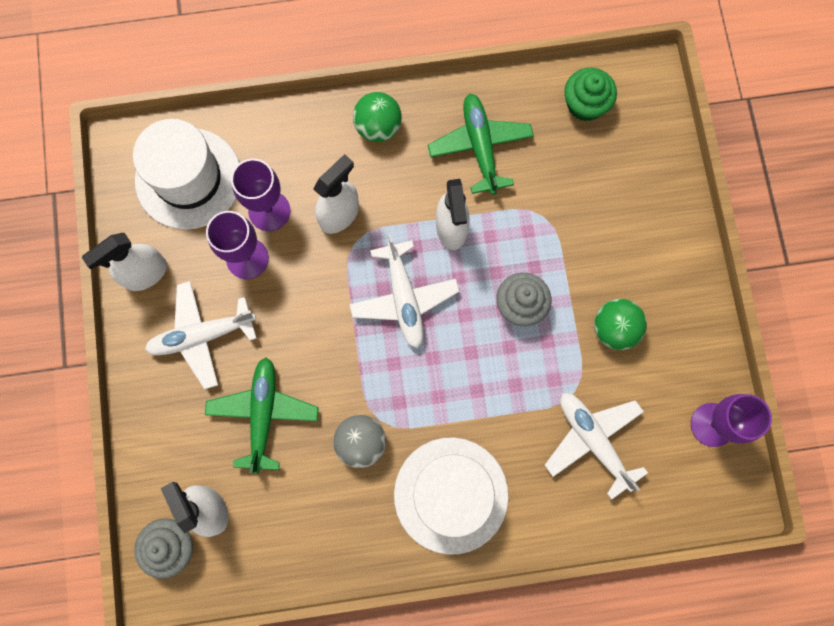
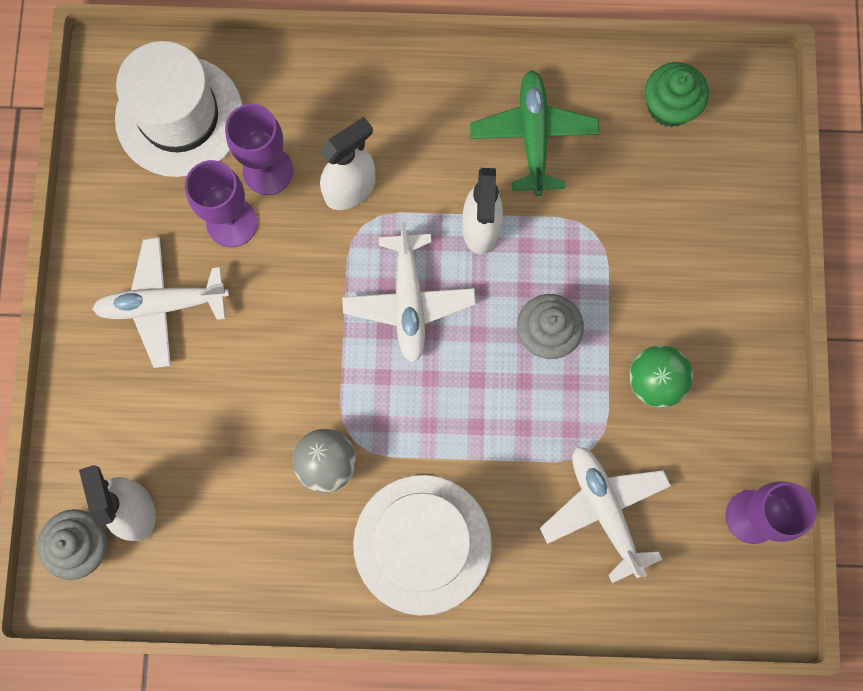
camera: 10 degrees right, 0 degrees up
(145, 274) = (109, 220): white spray bottle -> none
(263, 414) = (218, 409): green plane -> none
(378, 127) = (415, 92): green ball -> none

